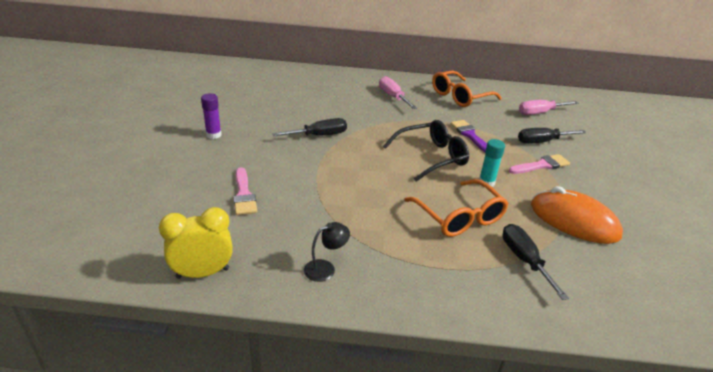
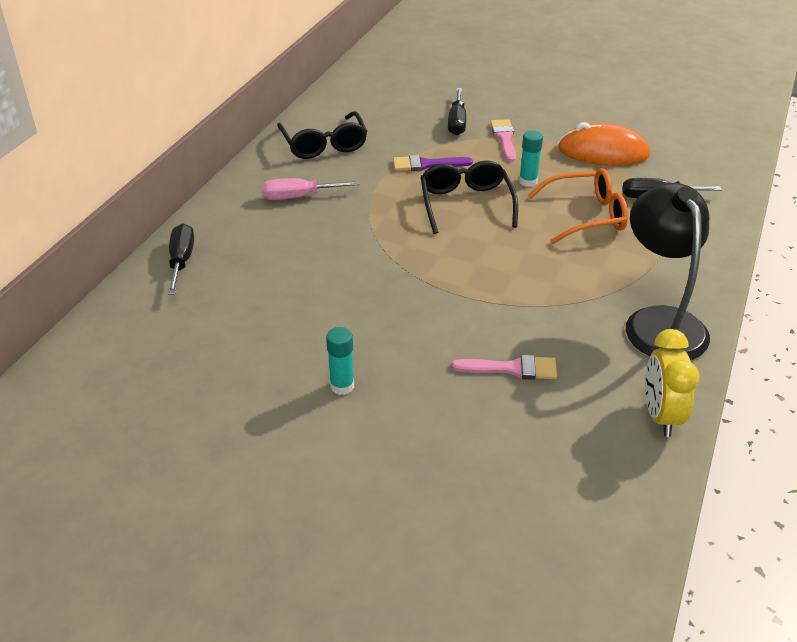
camera: 70 degrees left, 5 degrees up
(213, 135) = (342, 386): purple glue stick -> turquoise glue stick
(319, 135) = (383, 282): black screwdriver -> black screwdriver (181, 261)
(325, 268) = (659, 322): black lamp -> black lamp, size x2.41
(460, 96) = (324, 144): orange glasses -> black glasses
(540, 113) = (392, 103): pink screwdriver -> none
(573, 221) = (603, 152): orange mouse -> orange mouse turned 45 degrees clockwise

